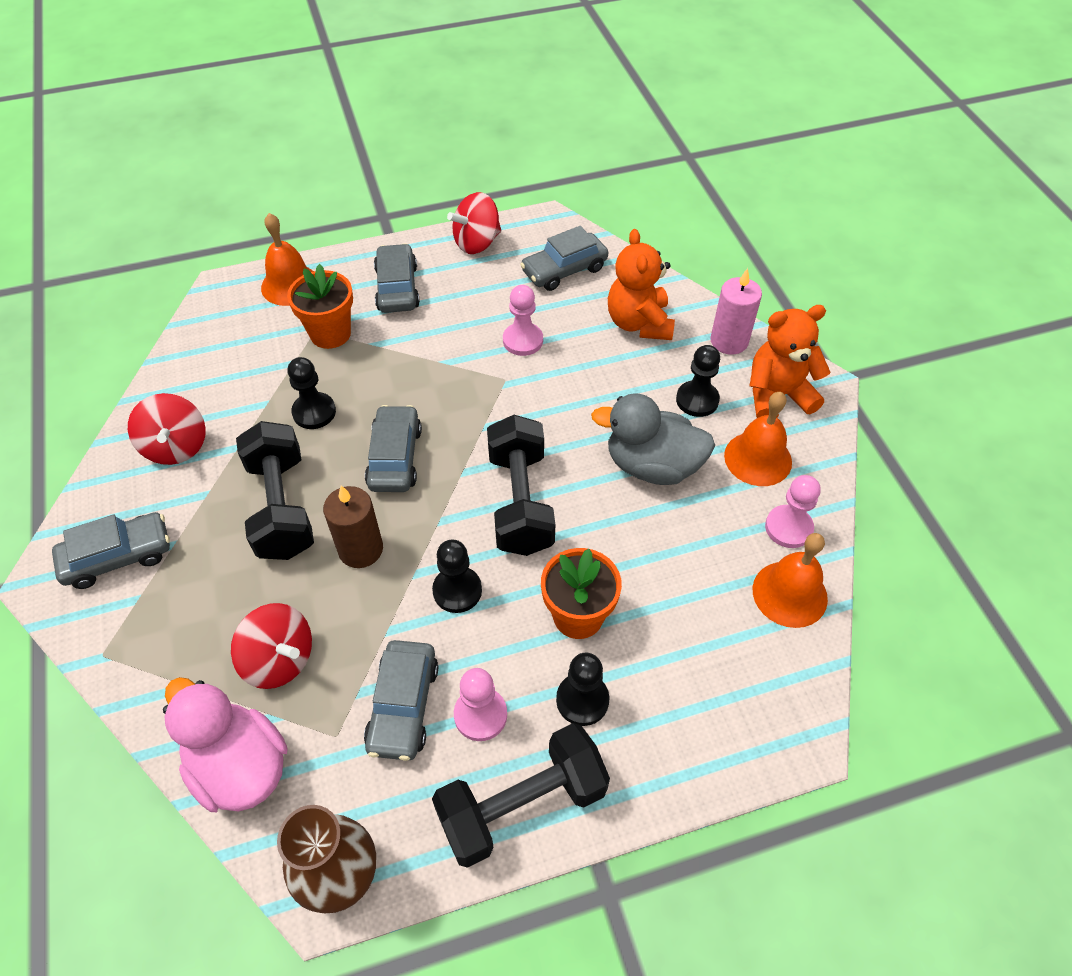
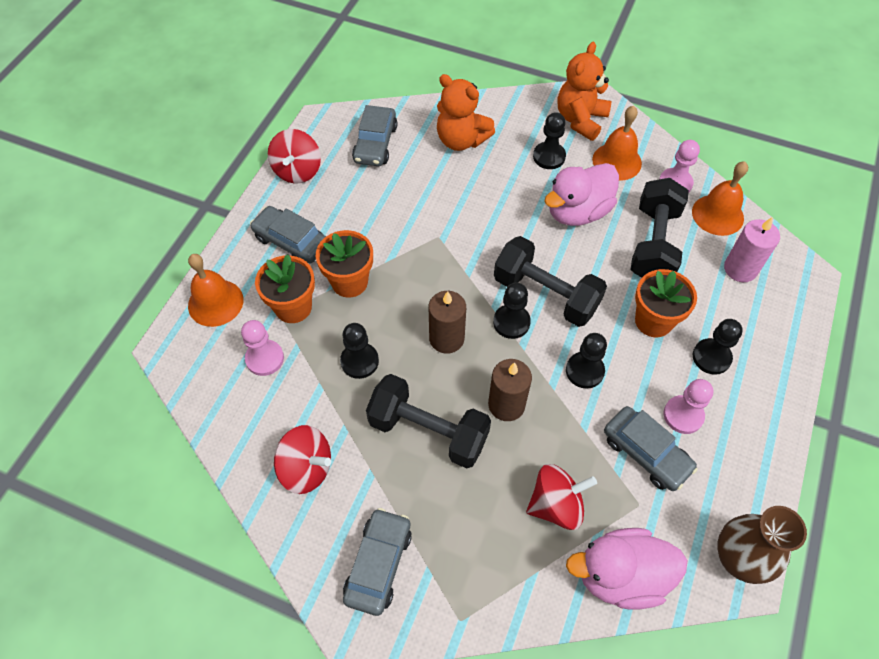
camera: 50 degrees left, 5 degrees up
(392, 352) = (349, 282): none -> orange flower pot
(395, 457) = (446, 338): grey car -> brown candle
(460, 495) = (511, 322): none -> black pawn
(522, 805) = (757, 432): black dumbbell -> black dumbbell (654, 244)
(523, 340) = (414, 206): pink pawn -> pink pawn (265, 358)
(652, 465) = (577, 212): grey duck -> pink duck
(729, 341) = (519, 110): pink candle -> pink candle (740, 269)

